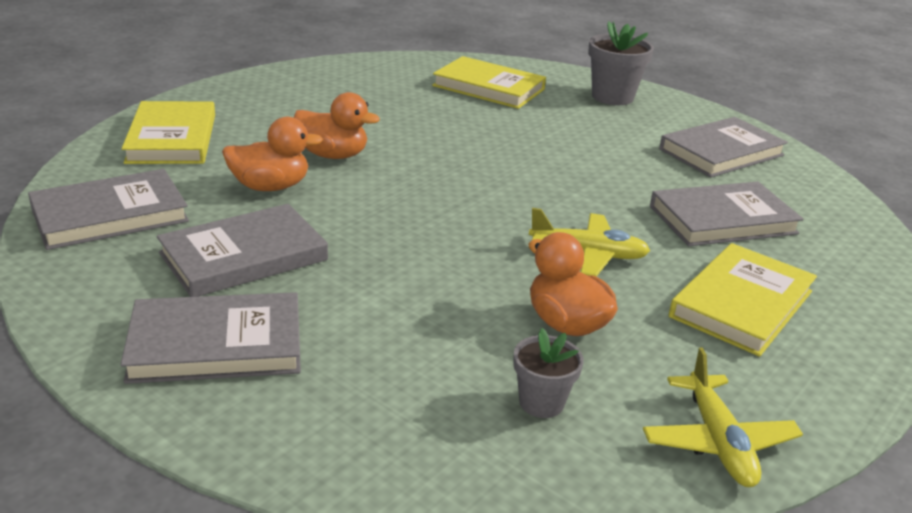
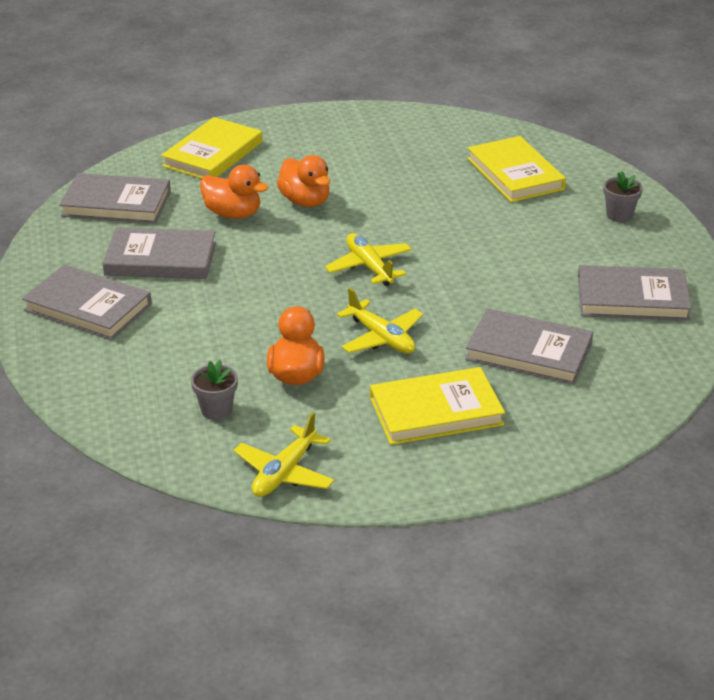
camera: 40 degrees right, 5 degrees up
(479, 194) = (369, 267): none -> yellow plane
(612, 97) = (619, 215): grey flower pot -> grey flower pot, size x0.60

